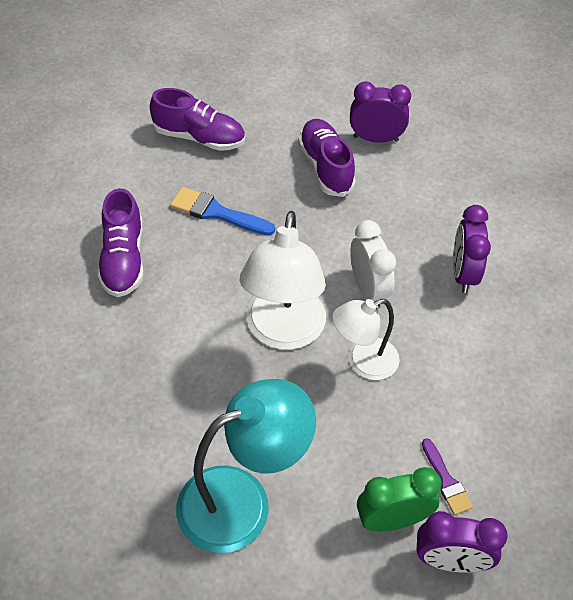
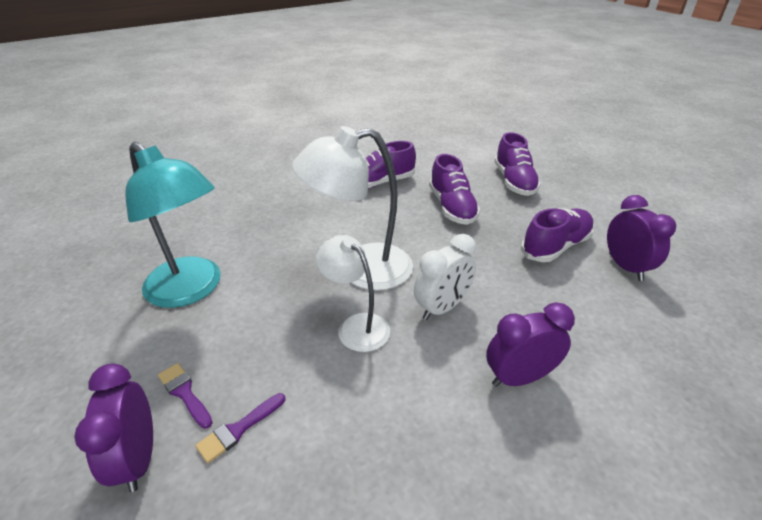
camera: 70 degrees right, 15 degrees down
(216, 212) = (452, 207): blue brush -> purple shoe
(392, 519) = (184, 393): green clock -> purple brush

